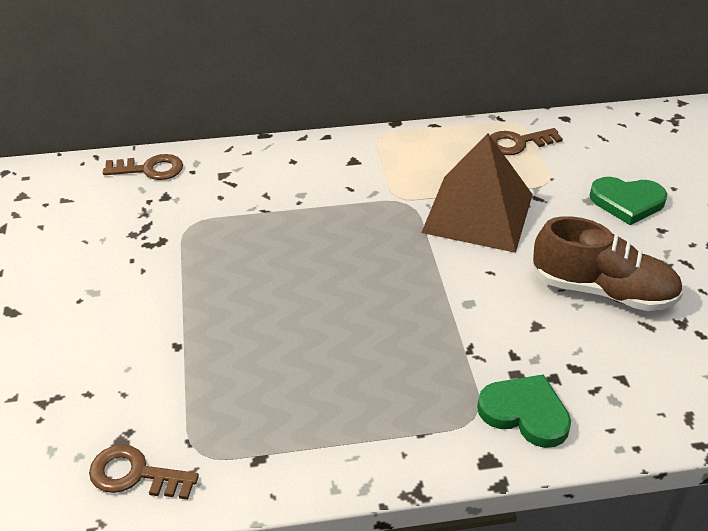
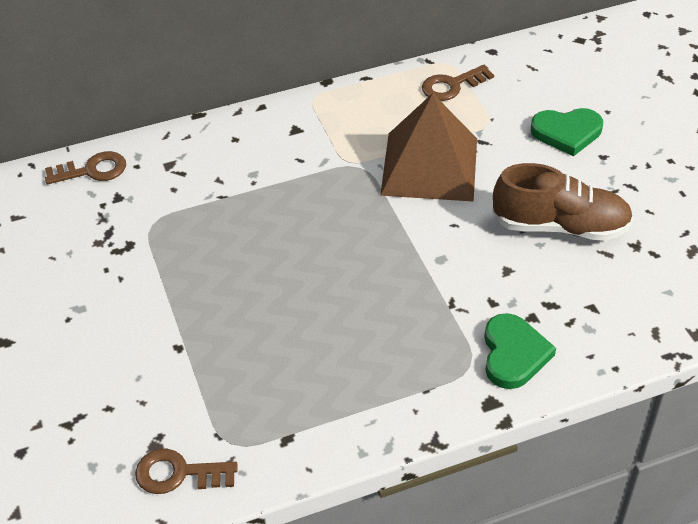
camera: 10 degrees left, 5 degrees up
(525, 413) = (513, 354): green heart -> green heart turned 75 degrees clockwise

